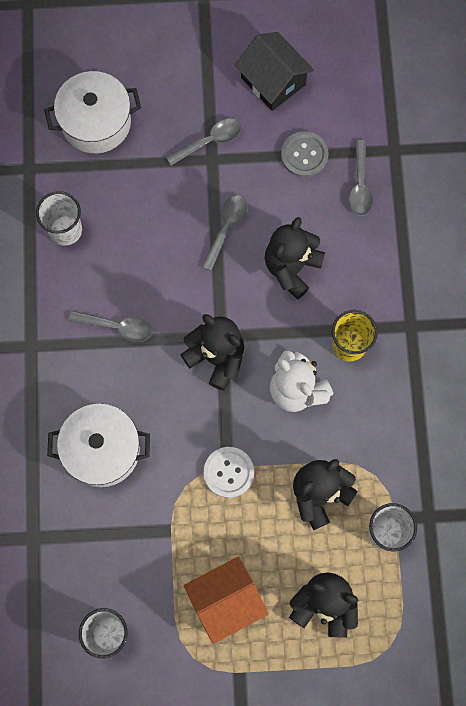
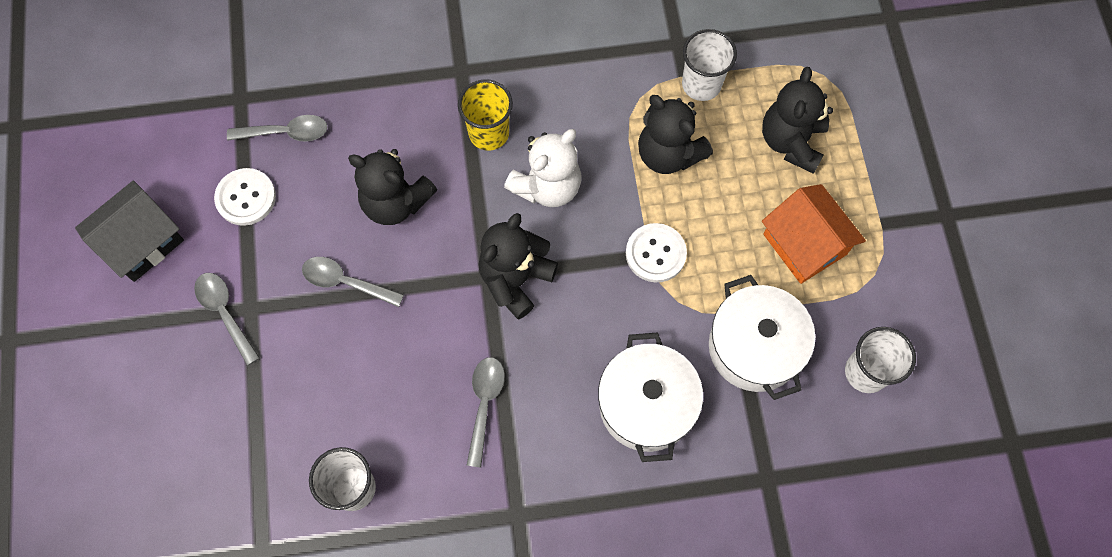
camera: 95 degrees left, 5 degrees down
(96, 122) = (194, 465): white pot -> white pot (754, 347)
(304, 155) = (246, 198): grey button -> white button

